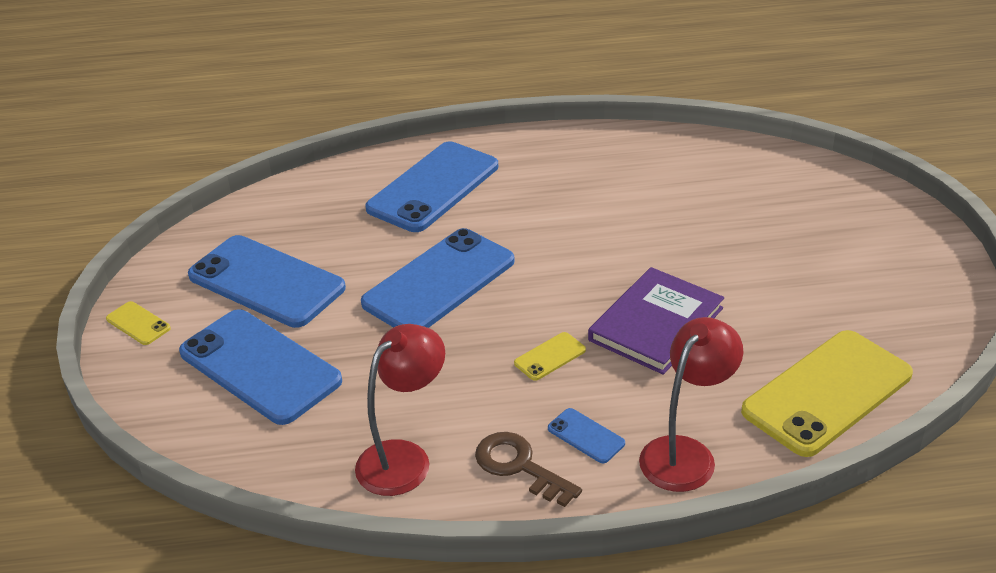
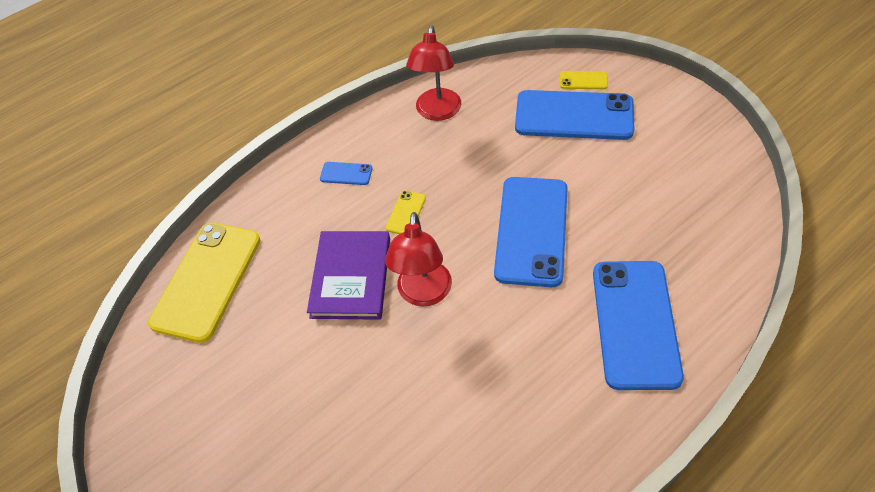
camera: 150 degrees right, 15 degrees up
(138, 323) = (681, 101): yellow phone -> yellow phone (583, 80)
(266, 282) = (646, 167): blue phone -> none
(519, 466) = (371, 139): brown key -> none
(685, 453) = (281, 193): red lamp -> red lamp (423, 294)

